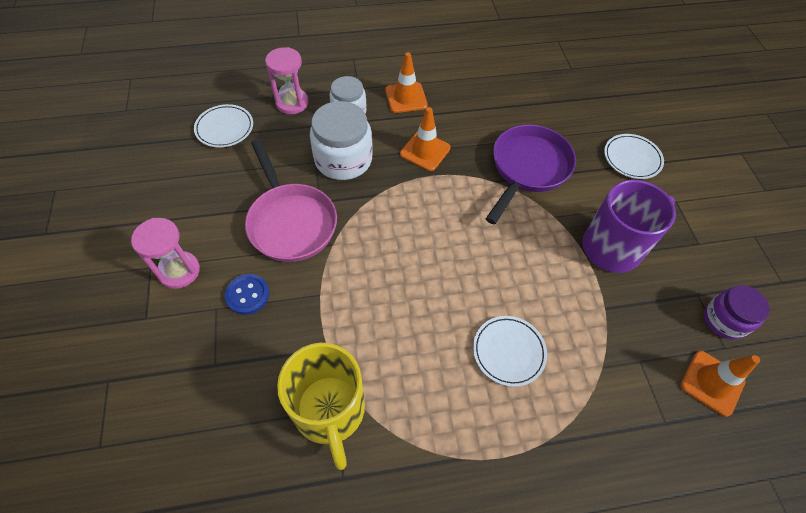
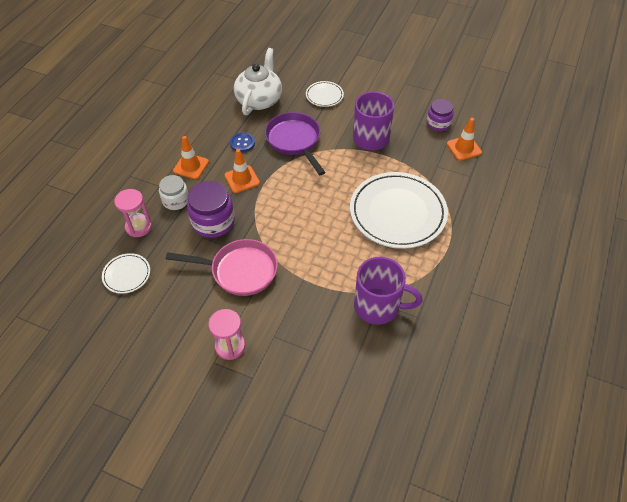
camera: 55 degrees left, 5 degrees down
(247, 295) = (276, 315): blue button -> blue button (242, 143)
(330, 411) = (378, 306): yellow mug -> purple mug
(343, 159) = (213, 222): white jar -> purple jar
(508, 351) = (397, 213): white plate -> white plate, size x2.19
(559, 101) = (259, 100): none -> white teapot

